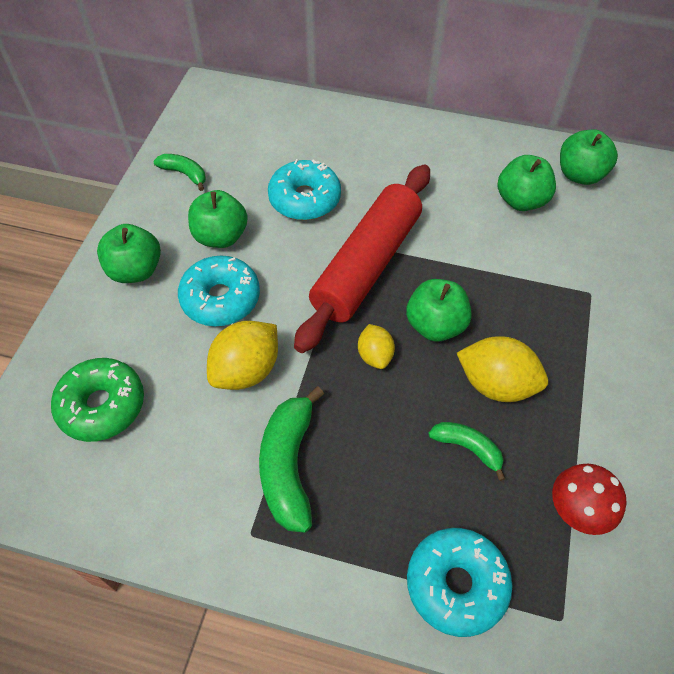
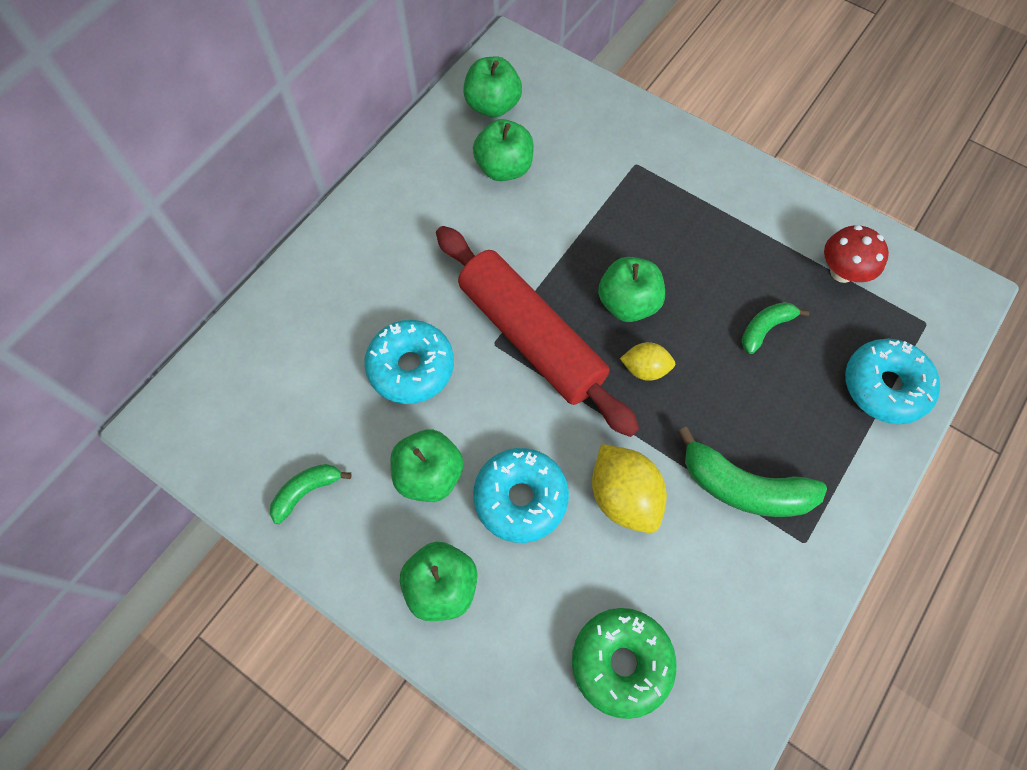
camera: 70 degrees left, 10 degrees up
(496, 384) = (708, 279): yellow lemon -> none

